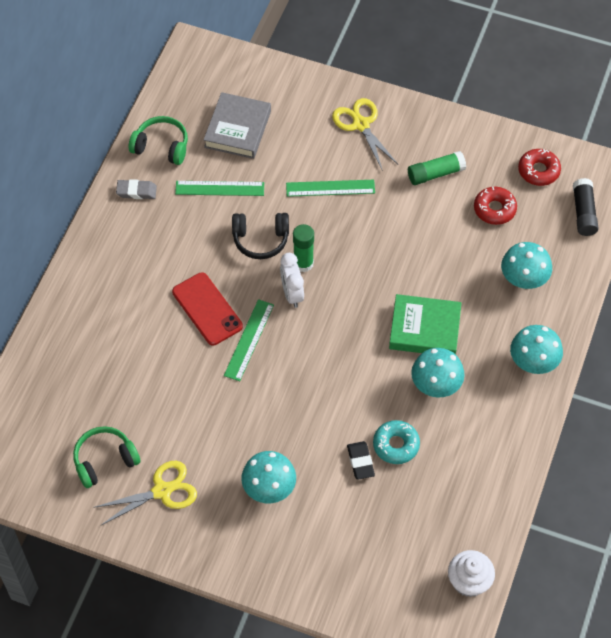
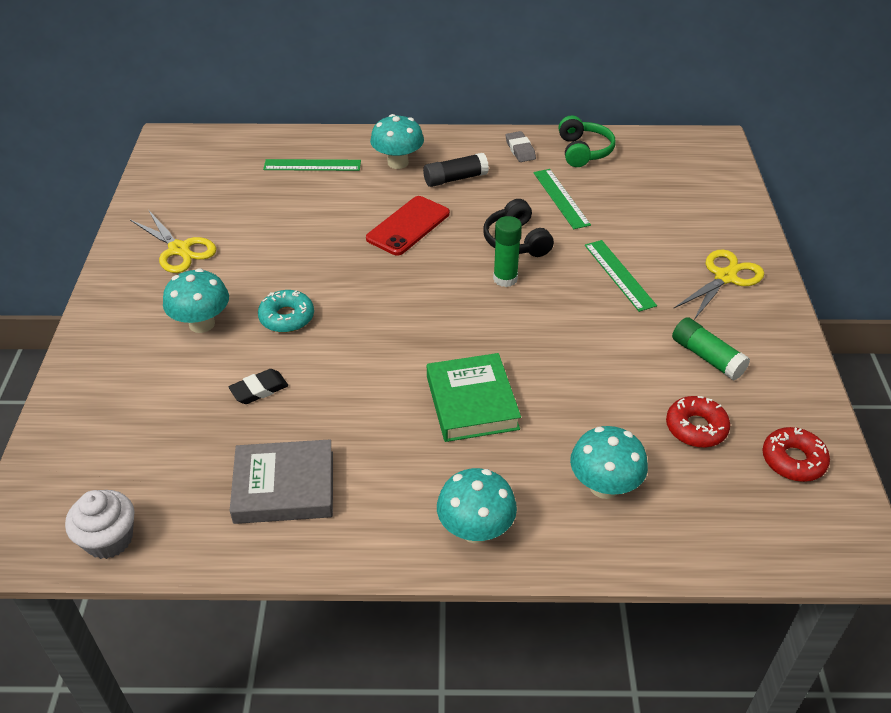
camera: 70 degrees right, 15 degrees down
(105, 460) = (204, 206): green headphones -> none
(237, 129) = (643, 192): grey book -> grey book (284, 487)
(249, 340) = (385, 263): green ruler -> green ruler (312, 165)
(292, 294) = (460, 280): white clock -> none
(396, 445) = (293, 416): turquoise donut -> turquoise donut (287, 317)
(436, 386) = (393, 433): turquoise mushroom -> turquoise mushroom (398, 163)
(583, 212) = (763, 530): black glue stick -> black glue stick (455, 179)

